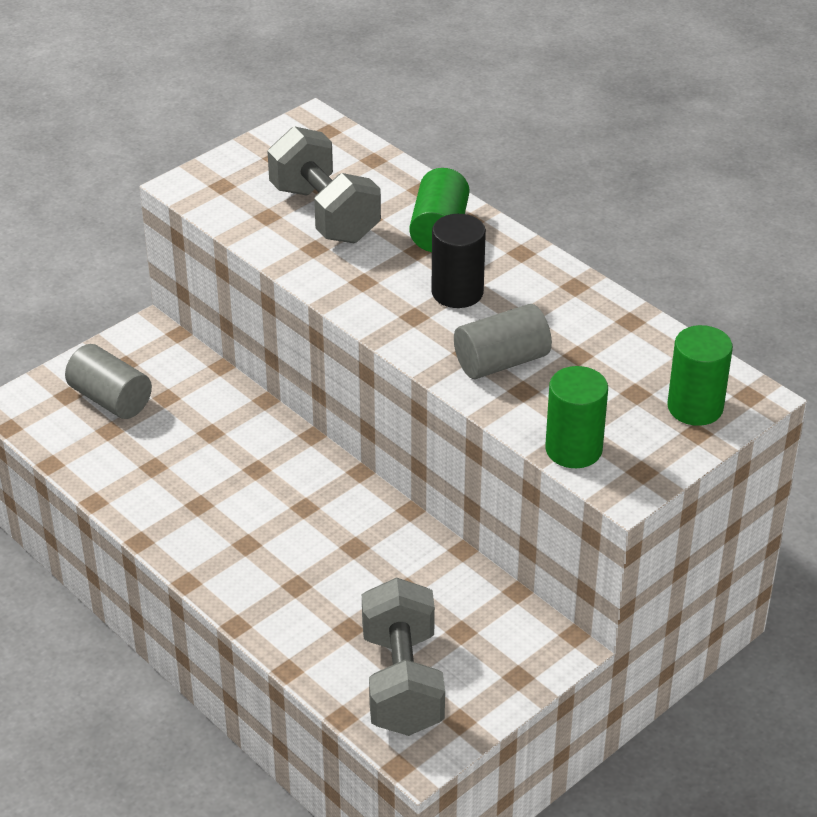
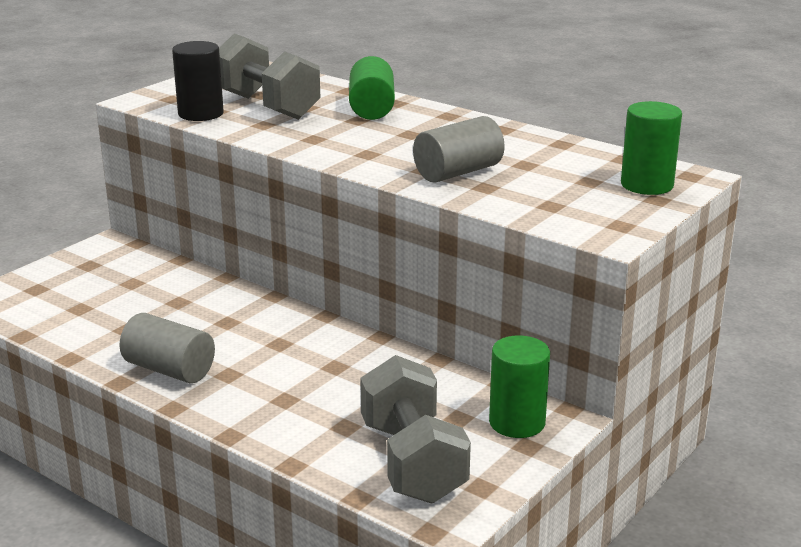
camera: 10 degrees left, 15 degrees down
(110, 399) = (78, 288): grey cylinder -> grey cylinder (169, 370)
(457, 292) = (401, 138): black cylinder -> black cylinder (201, 114)
(573, 449) = (550, 217): green cylinder -> green cylinder (517, 422)

